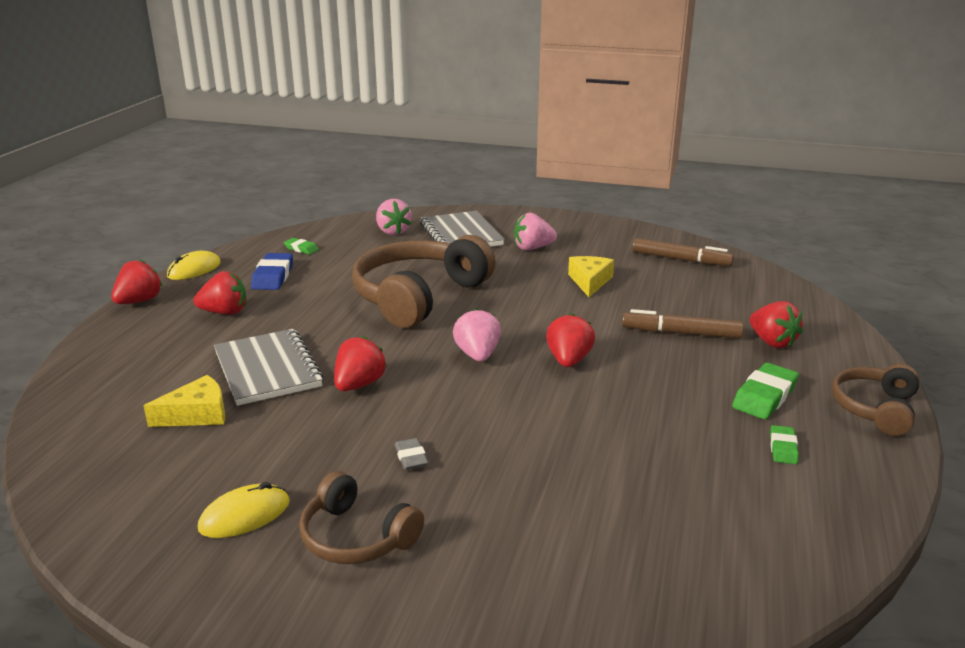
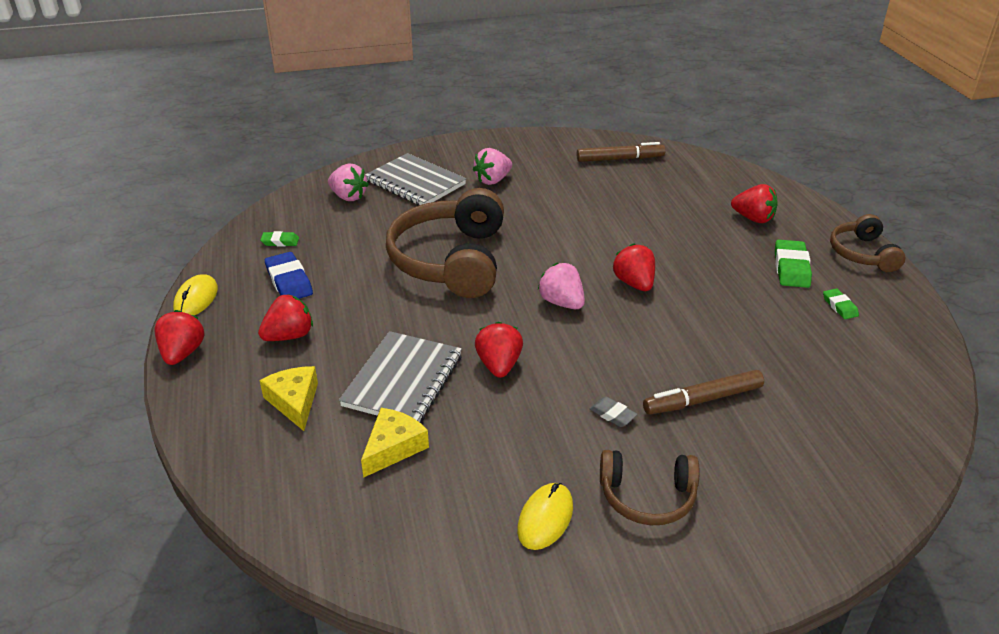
camera: 30 degrees left, 10 degrees up
(267, 369) = (403, 380): grey notebook -> grey notebook turned 75 degrees clockwise
(590, 281) = (573, 202): yellow cheese -> yellow cheese (294, 402)
(681, 333) = (687, 231): brown marker -> brown marker (702, 400)

